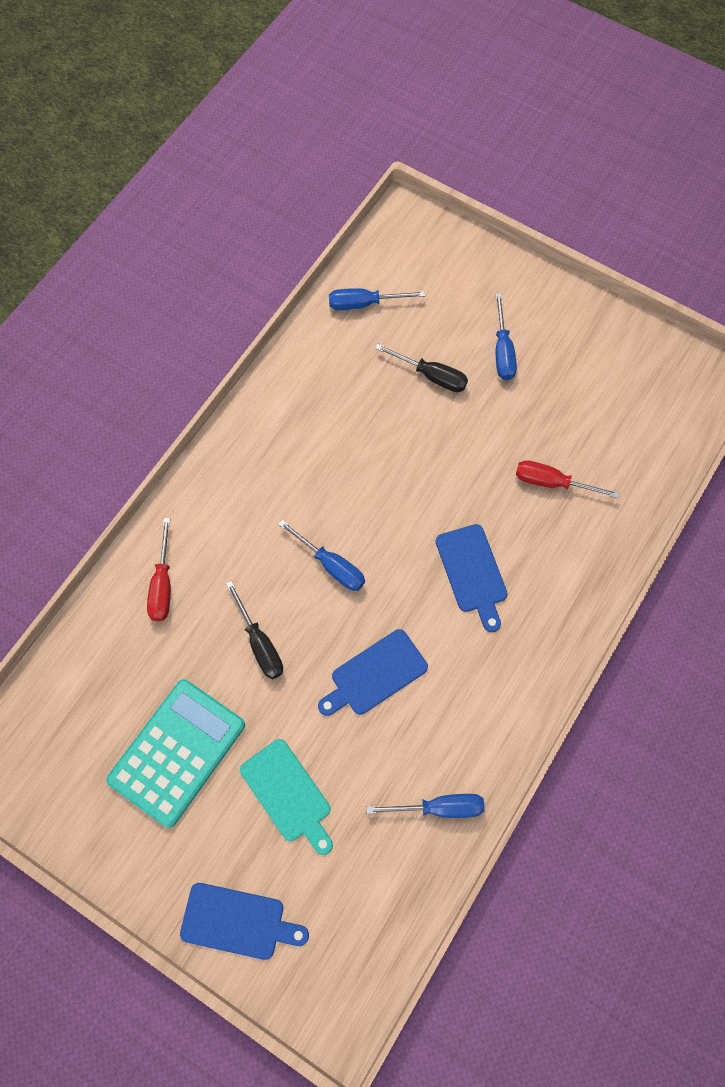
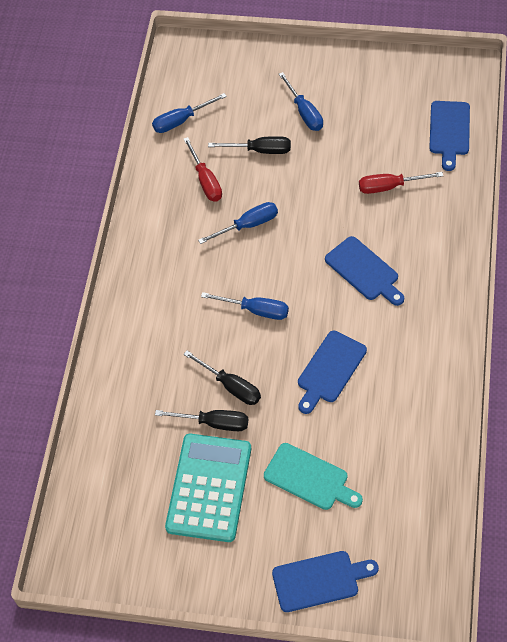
camera: 20 degrees left, 10 degrees down
(163, 584) = (133, 378): red screwdriver -> red screwdriver (206, 181)
(220, 678) = (214, 423): none -> black screwdriver
(439, 807) = (426, 437): blue screwdriver -> blue screwdriver (248, 225)
(654, 444) = (449, 131): none -> blue cutting board

